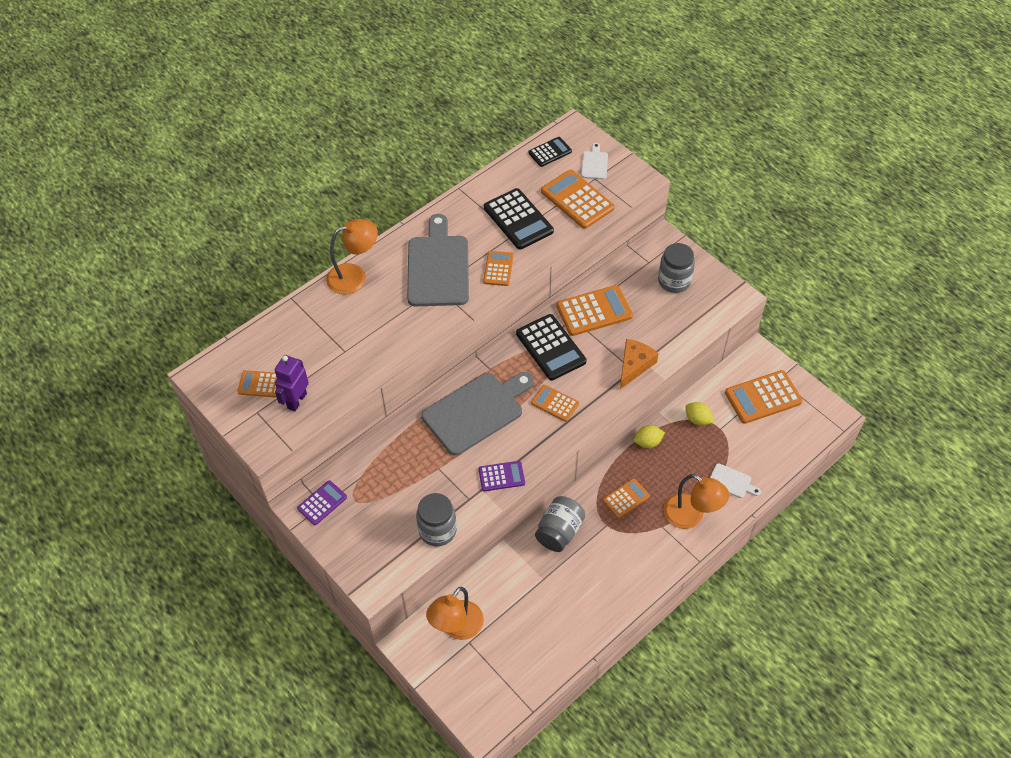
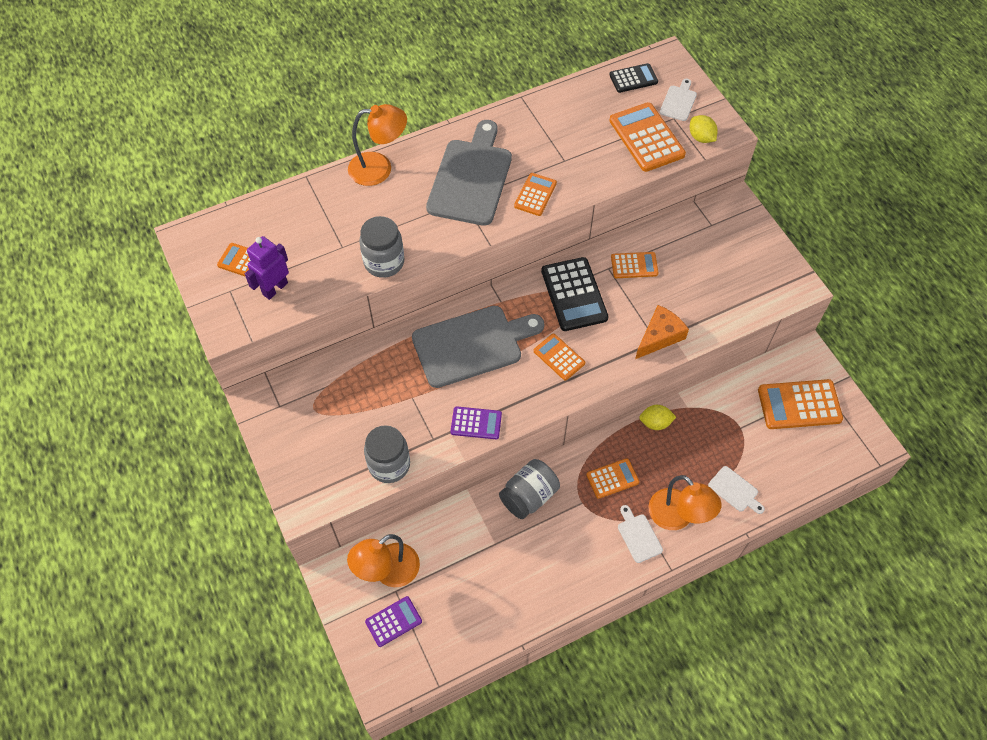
camera: 15 degrees right, 5 degrees up
(322, 503) = (279, 403): purple calculator -> purple calculator (393, 621)
(518, 219) = (574, 145): black calculator -> none
(594, 311) = (634, 265): orange calculator -> orange calculator, size x0.59
(663, 540) = (638, 536): none -> white cutting board
(674, 281) = (733, 253): grey jar -> grey jar (384, 262)
(697, 419) = (718, 411): yellow lemon -> yellow lemon (701, 137)

